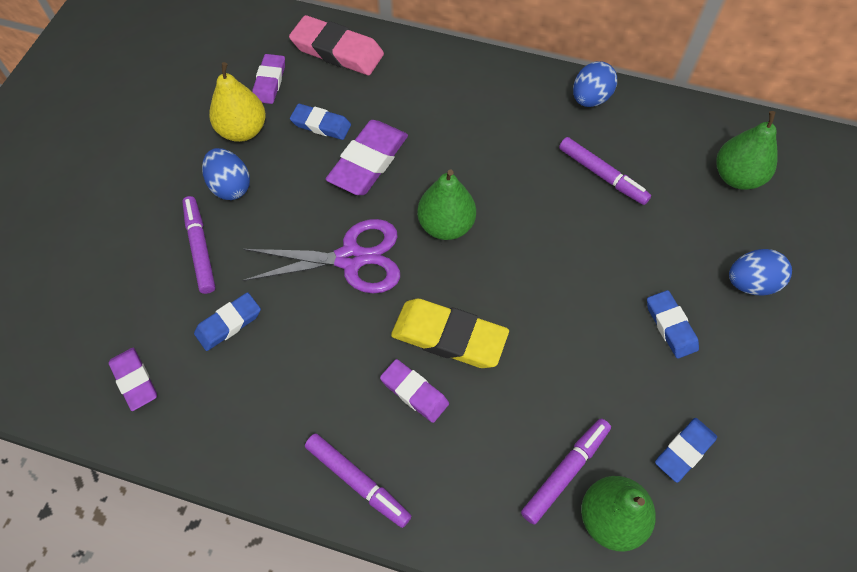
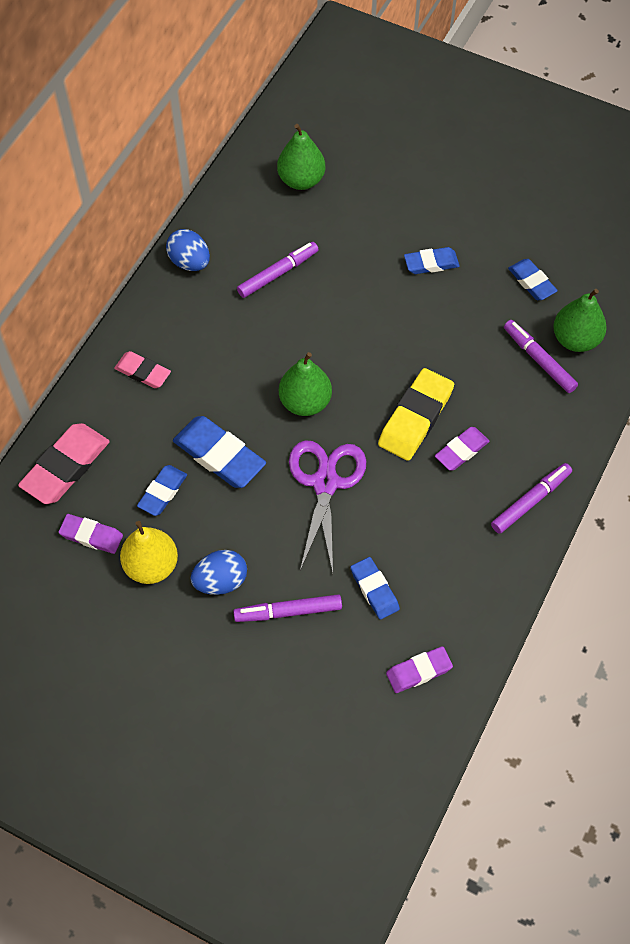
camera: 80 degrees left, 0 degrees up
(368, 162) = (219, 455): purple eraser -> blue eraser
(450, 86) = (143, 372): none -> pink eraser
(750, 283) = (403, 201): blue egg -> none

